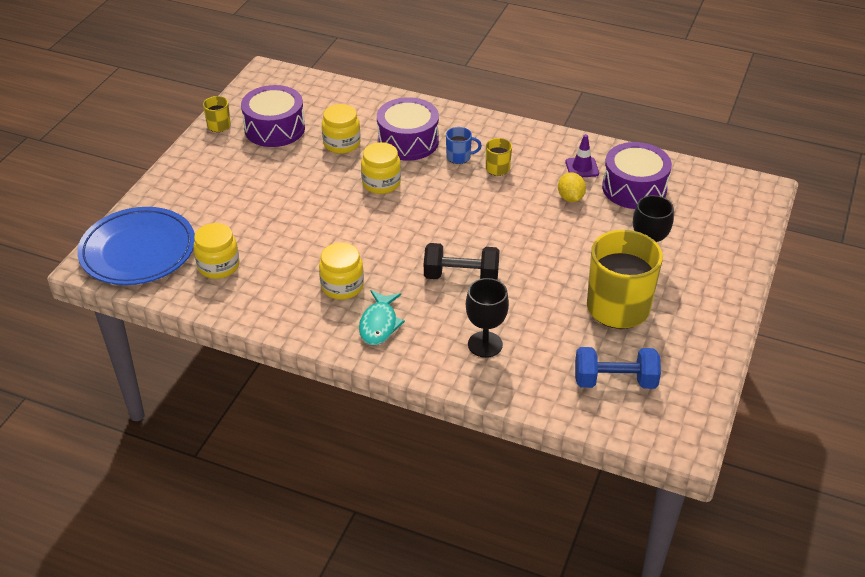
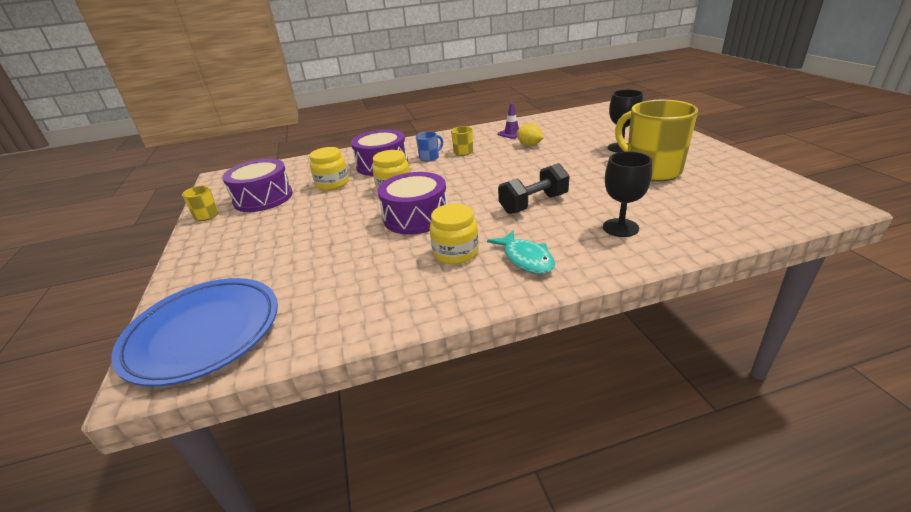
camera: 35 degrees left, 10 degrees down
(218, 266) = (316, 298): yellow jar -> none
(615, 381) = (730, 201): blue dumbbell -> none
(634, 188) = (555, 129): purple drum -> purple drum (416, 217)

